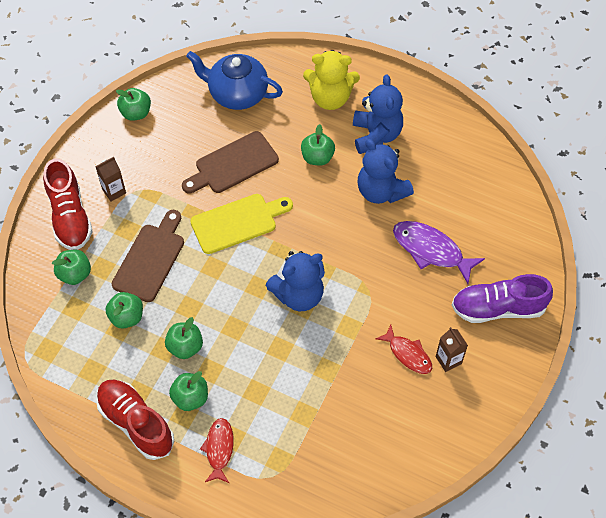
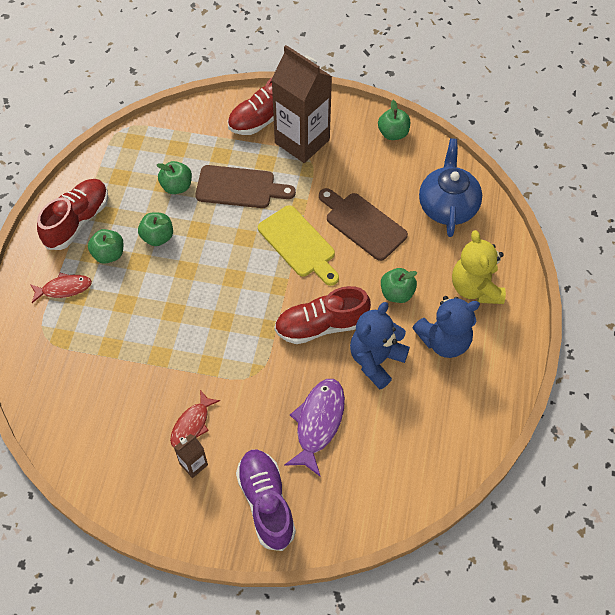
camera: 75 degrees right, 0 degrees up
(75, 274) = (209, 138): green apple -> none
(114, 191) = (302, 141): brown carton -> brown carton, size x2.35
(298, 295) = (233, 314): blue teddy bear -> none
(333, 225) = (321, 325): none -> red shoe

